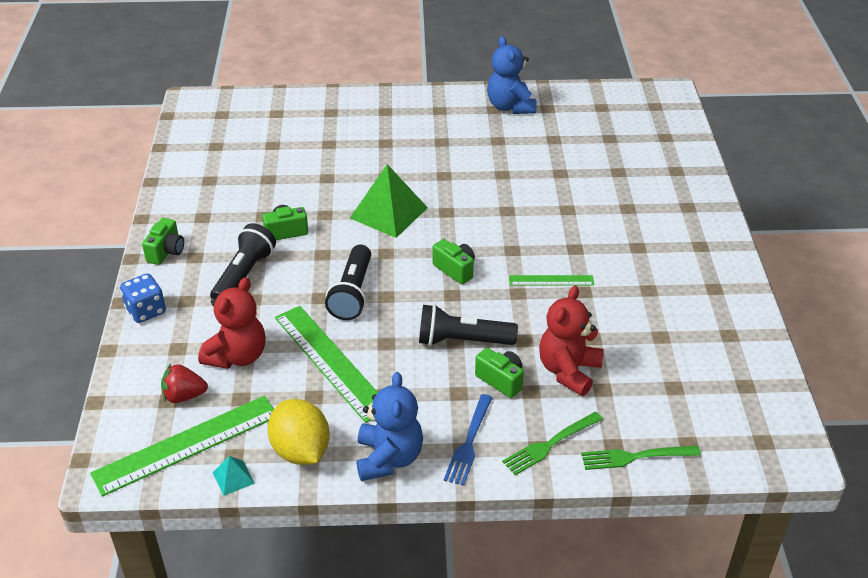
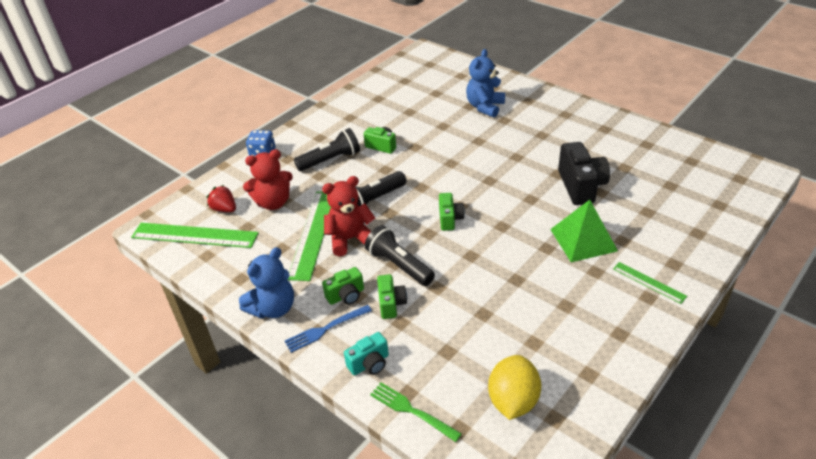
camera: 45 degrees right, 0 degrees up
(166, 252) = (310, 127): green camera -> green camera (346, 295)
(233, 478) = (192, 267): turquoise pyramid -> none
(301, 451) = (238, 274): yellow lemon -> yellow lemon (513, 401)
(388, 212) = (453, 163): green pyramid -> green pyramid (583, 240)
(510, 107) = (619, 132): blue teddy bear -> blue teddy bear (485, 107)
(537, 176) = (581, 186): none -> black camera
(550, 444) = (369, 364): green fork -> turquoise camera
(551, 280) = (503, 260): green ruler -> green ruler (649, 282)
(568, 371) = (440, 325): red teddy bear -> red teddy bear (350, 239)

